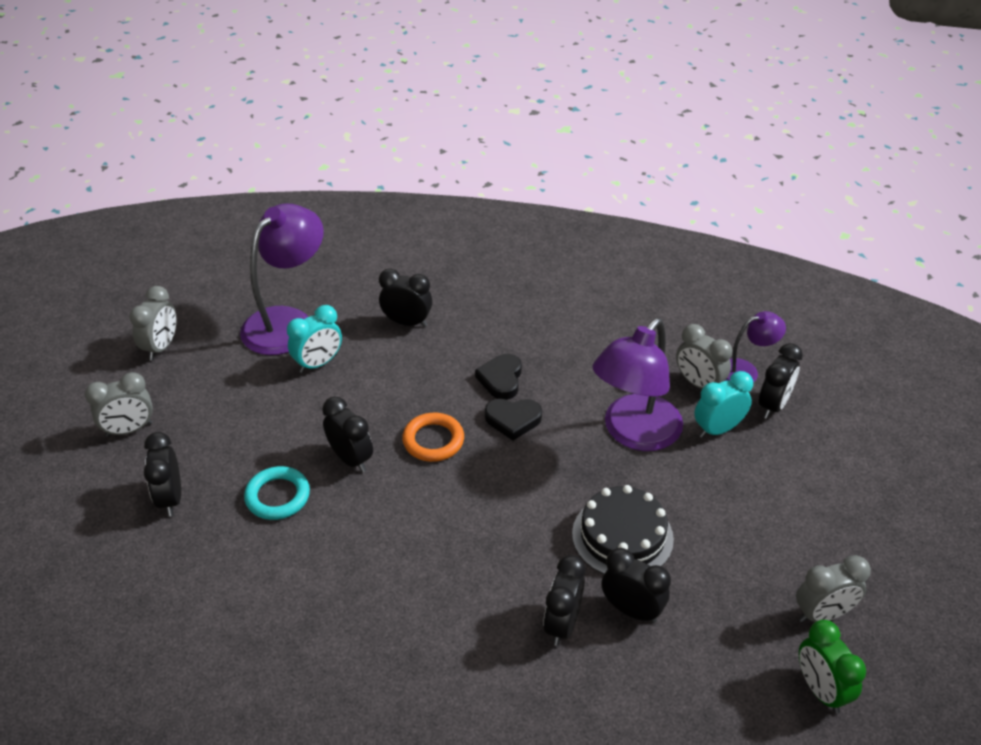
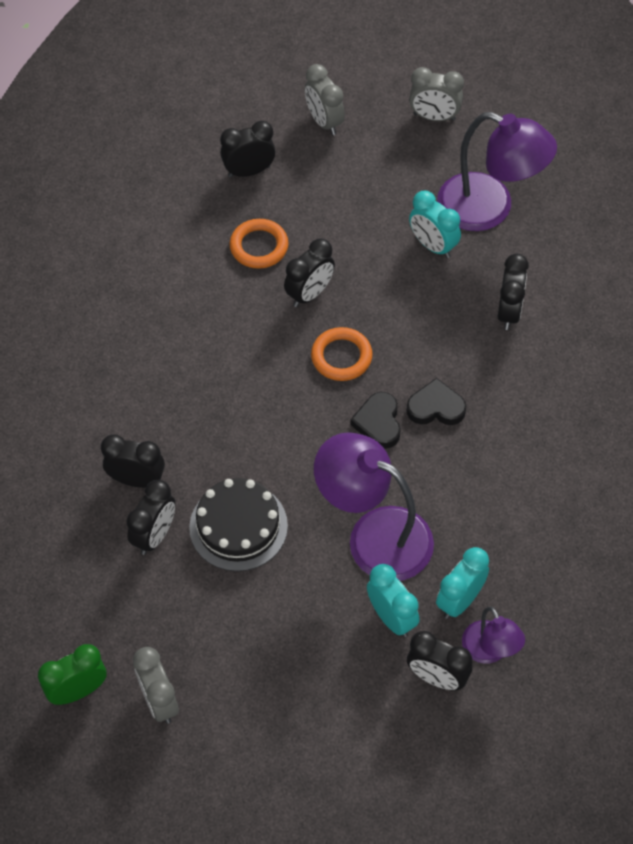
camera: 85 degrees right, 15 degrees up
(277, 496) = (259, 246): turquoise ring -> orange ring
(698, 384) = (460, 600): grey clock -> turquoise clock

